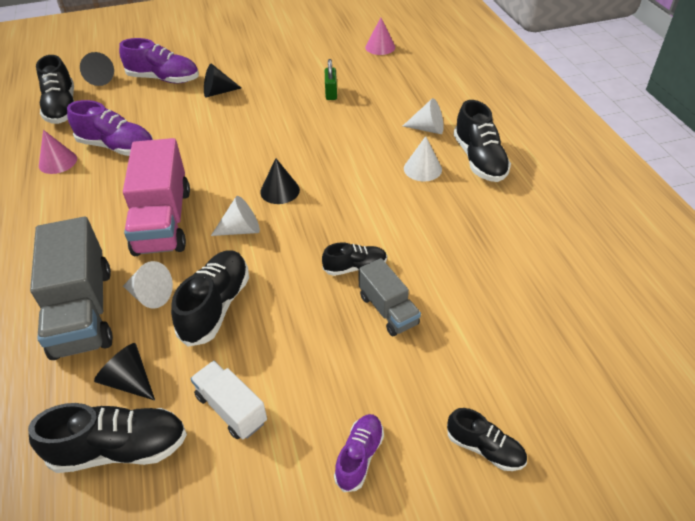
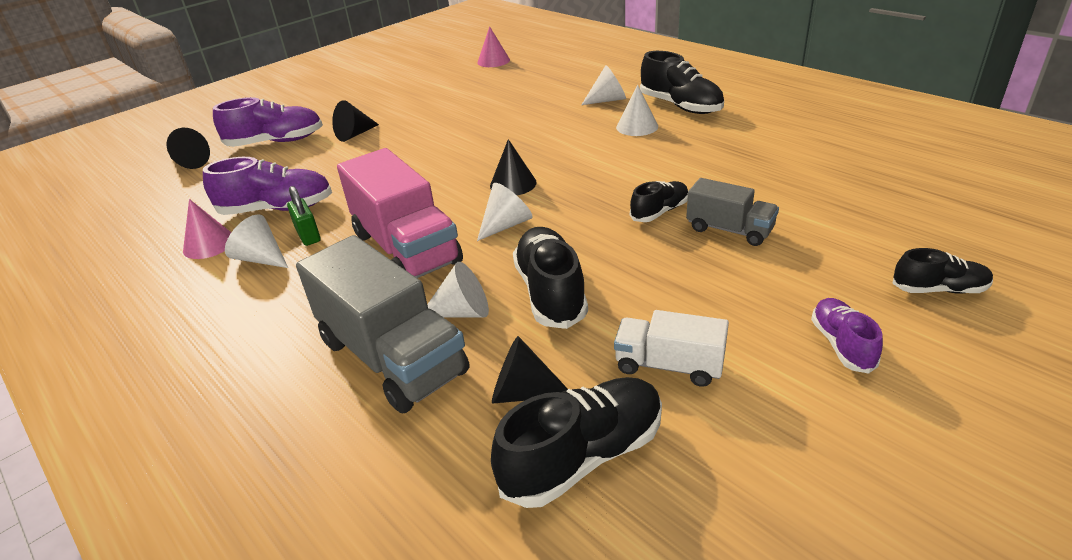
camera: 25 degrees left, 10 degrees down
(62, 108) = (164, 199): black shoe -> none
(76, 189) = (261, 258): none -> white cone
(331, 93) = (481, 102): green padlock -> green padlock (308, 235)

